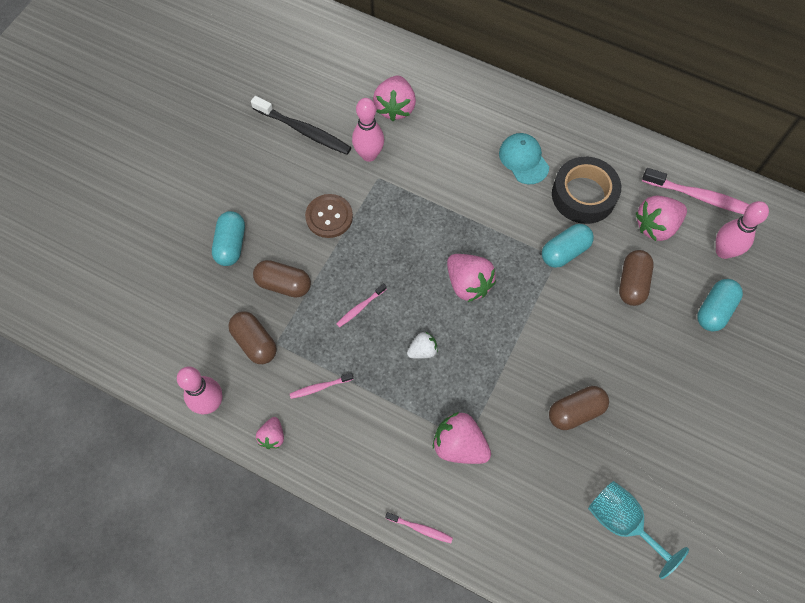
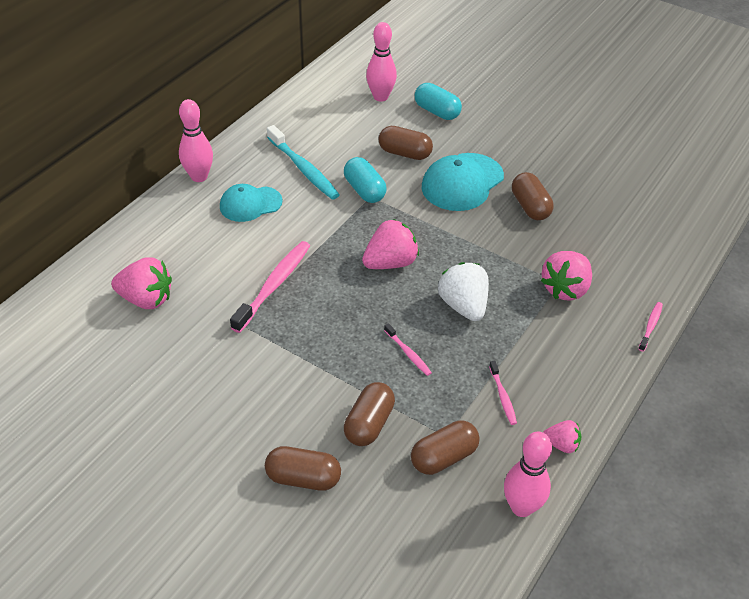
camera: 85 degrees left, 20 degrees down
(231, 244) = (303, 478): turquoise capsule -> brown capsule
(304, 131) = (149, 390): black toothbrush -> none
(329, 217) = (284, 373): brown button -> none
(369, 155) = (206, 329): pink bowling pin -> pink bowling pin (199, 177)
(422, 350) = (463, 306): white strawberry -> white strawberry, size x1.79
(583, 195) = (303, 169): black tape -> turquoise toothbrush
(599, 342) = (462, 182): none -> turquoise cap
(622, 522) = (629, 194): turquoise goblet -> none
(656, 226) = (348, 130): pink strawberry -> none
(701, 197) = (323, 99): pink toothbrush -> pink toothbrush (274, 285)

